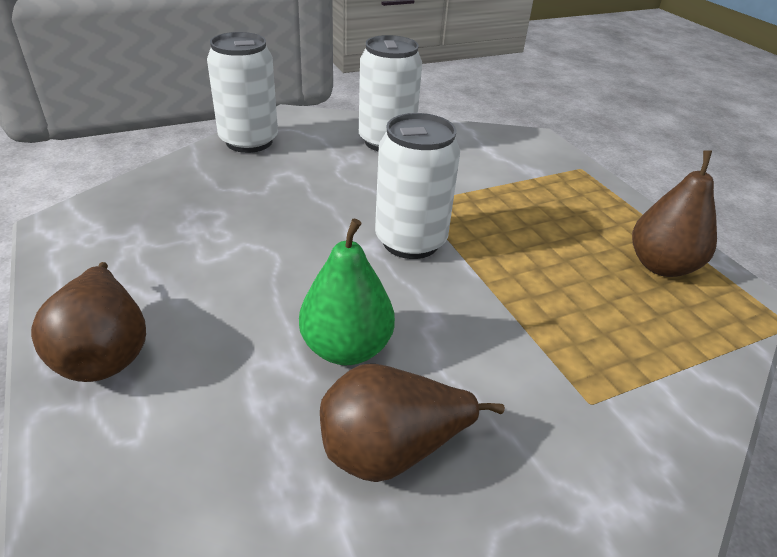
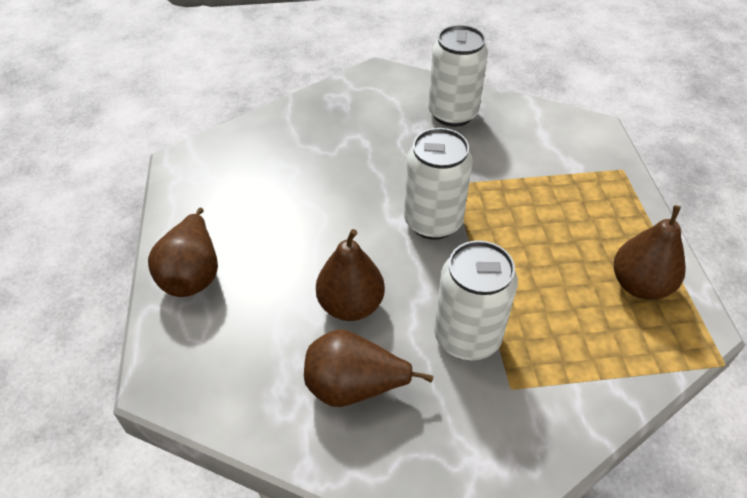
camera: 20 degrees right, 10 degrees up
(249, 141) = (336, 98): white can -> white can (467, 337)
(346, 348) = (350, 305): green pear -> brown pear

